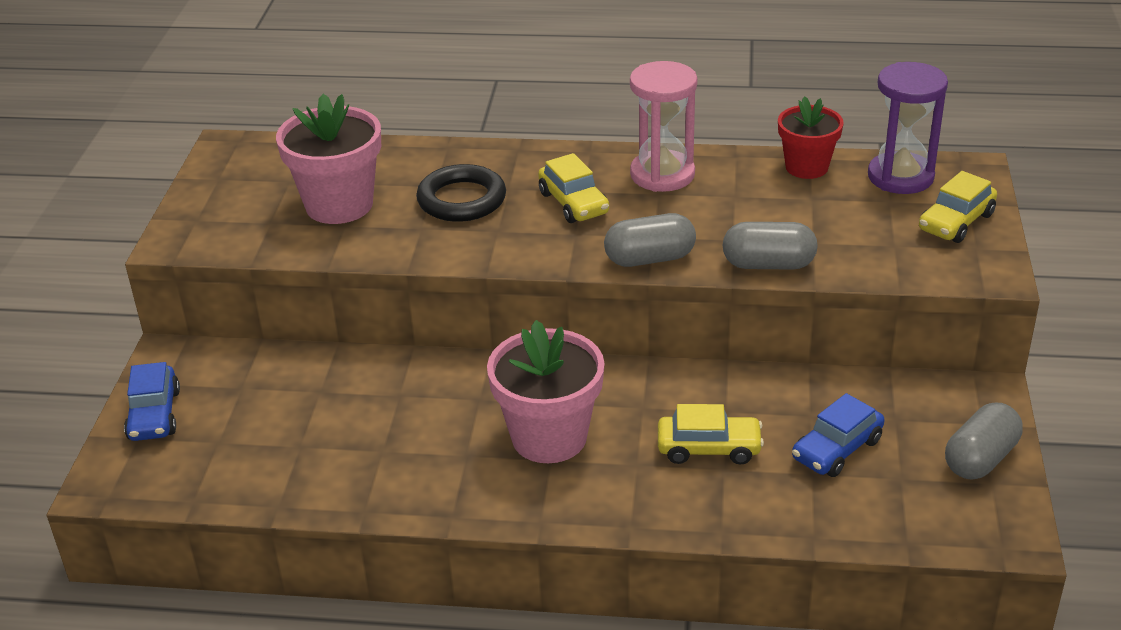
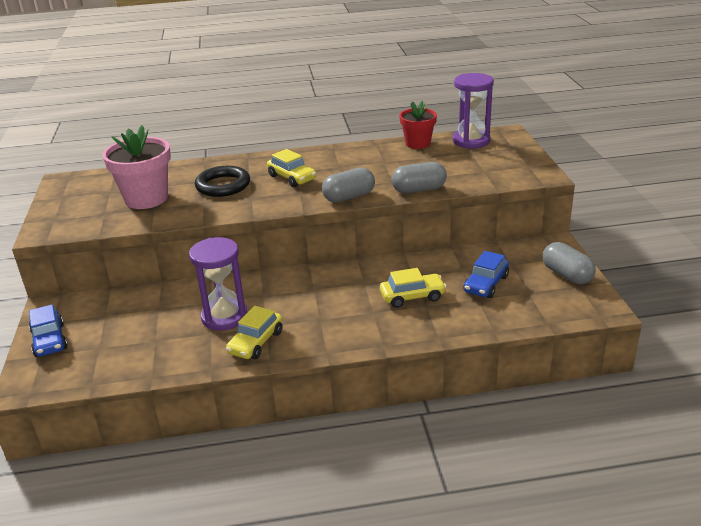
camera: 15 degrees left, 5 degrees down
(411, 426) = (224, 317): none -> purple hourglass
(549, 437) = (314, 308): pink flower pot -> none
(662, 174) = (338, 158): pink hourglass -> none
(955, 222) = (511, 156): yellow car -> yellow car (256, 342)
(980, 459) = (567, 275): grey capsule -> grey capsule turned 60 degrees counterclockwise

